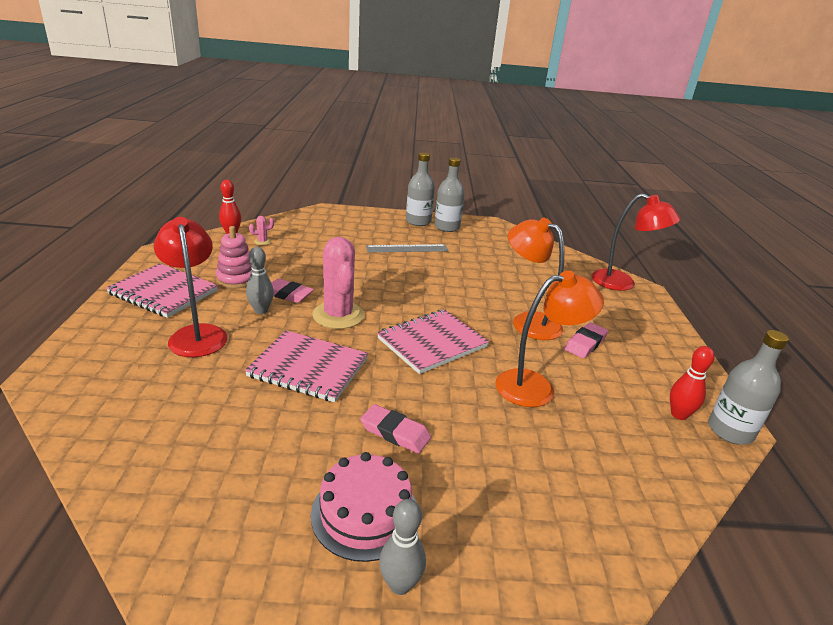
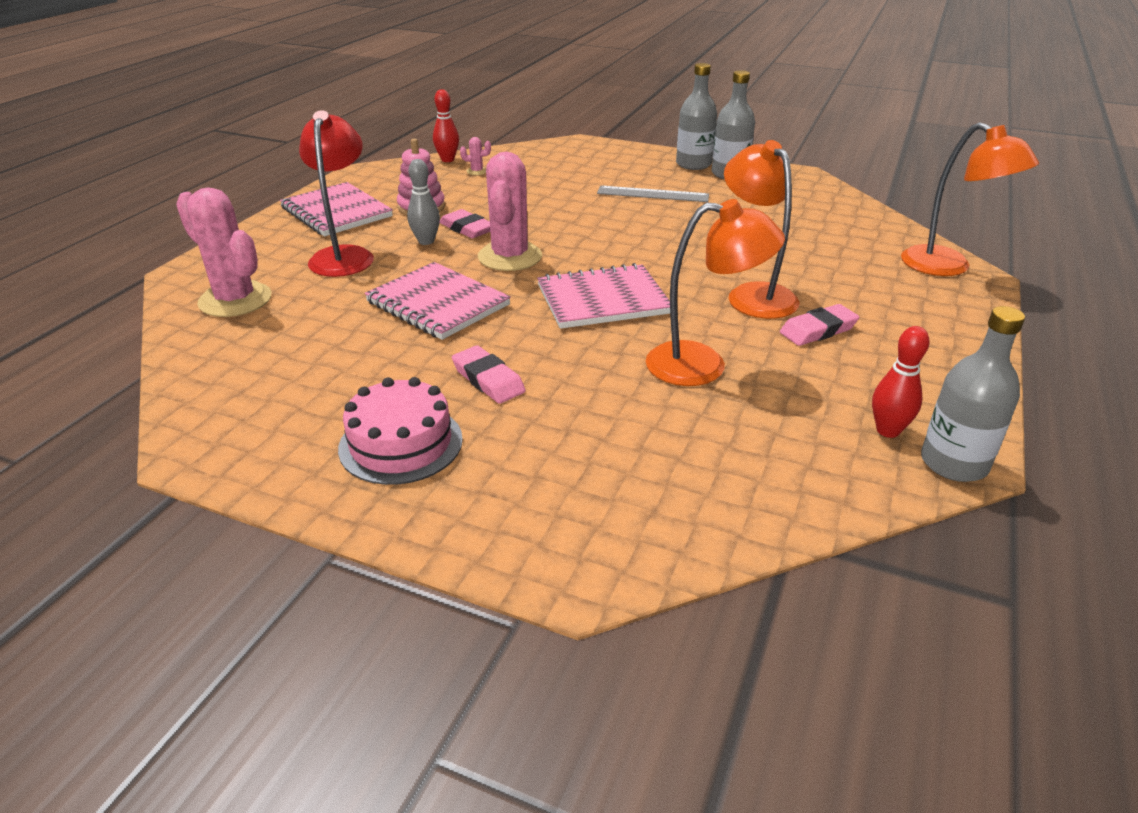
camera: 25 degrees right, 5 degrees up
(118, 396) = (235, 300): none -> pink cactus
(400, 584) = (391, 509): grey bowling pin -> none
(622, 283) = (948, 267): red lamp -> orange lamp

